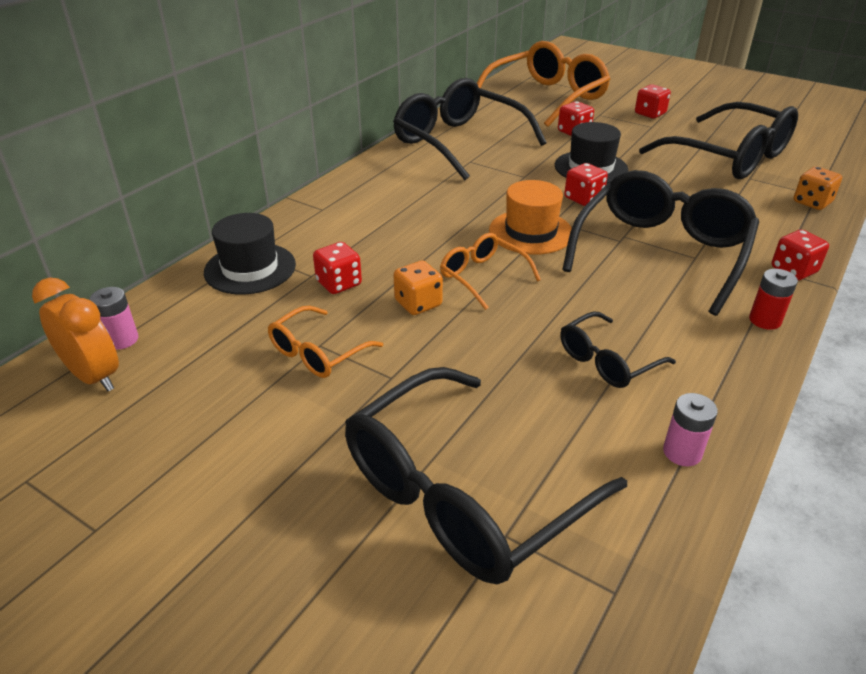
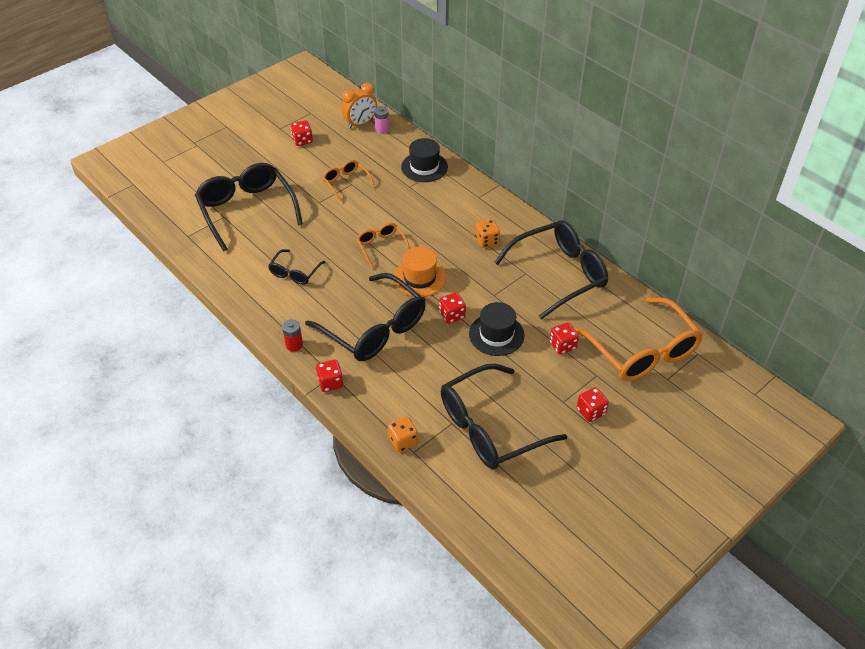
camera: 105 degrees right, 10 degrees up
(339, 283) = (398, 195): red dice -> red dice (302, 140)
(418, 303) = (368, 219): orange dice -> orange dice (487, 241)
(483, 277) = (381, 247): orange glasses -> orange glasses turned 90 degrees counterclockwise
(607, 360) = (295, 272): black glasses -> black glasses turned 135 degrees counterclockwise
(682, 452) = (231, 275): pink battery -> none

